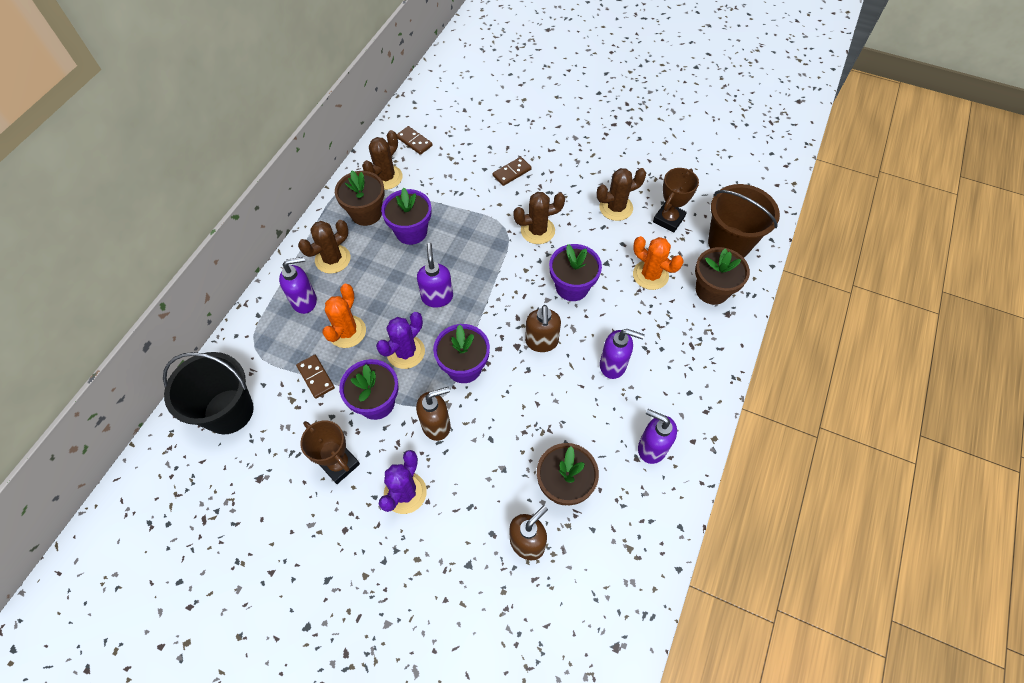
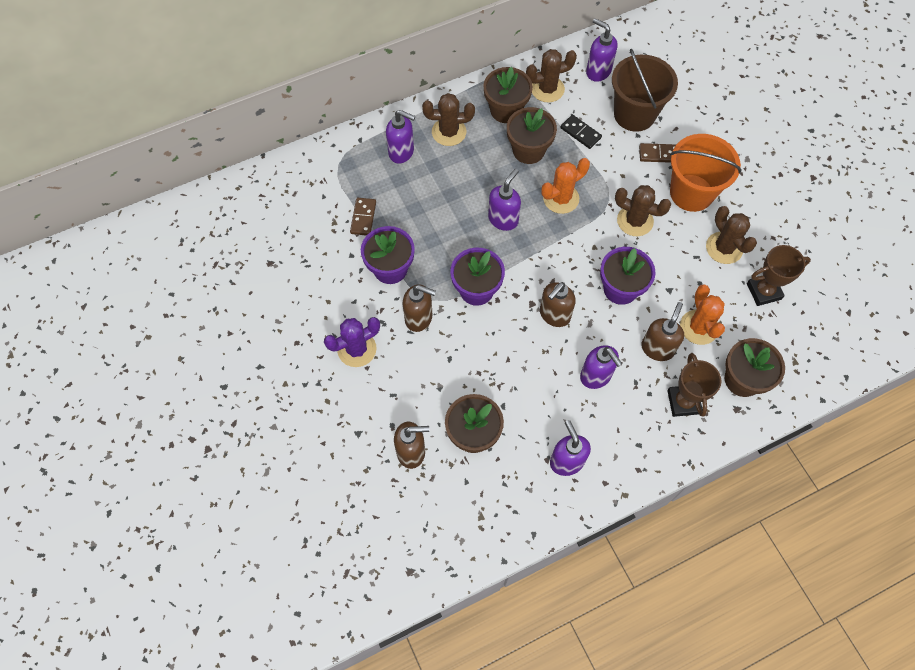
camera: 40 degrees right, 5 degrees up
(229, 411) = (286, 199): black bucket -> none
(339, 464) = (329, 294): brown trophy -> brown trophy (683, 402)
(347, 332) = (413, 198): orange cactus -> orange cactus (561, 198)
(406, 352) = (443, 246): purple cactus -> none
(411, 232) = (528, 150): purple flower pot -> brown flower pot
(414, 142) = (598, 71): brown domino -> purple soap dispenser
(440, 193) = (580, 133): none -> black domino
(559, 185) = (691, 193): none -> orange bucket
(616, 208) = (724, 248): brown cactus -> brown cactus turned 45 degrees clockwise
(637, 311) = (657, 348): none -> brown soap dispenser
(729, 243) = (800, 351): brown bucket -> brown bucket (634, 114)

